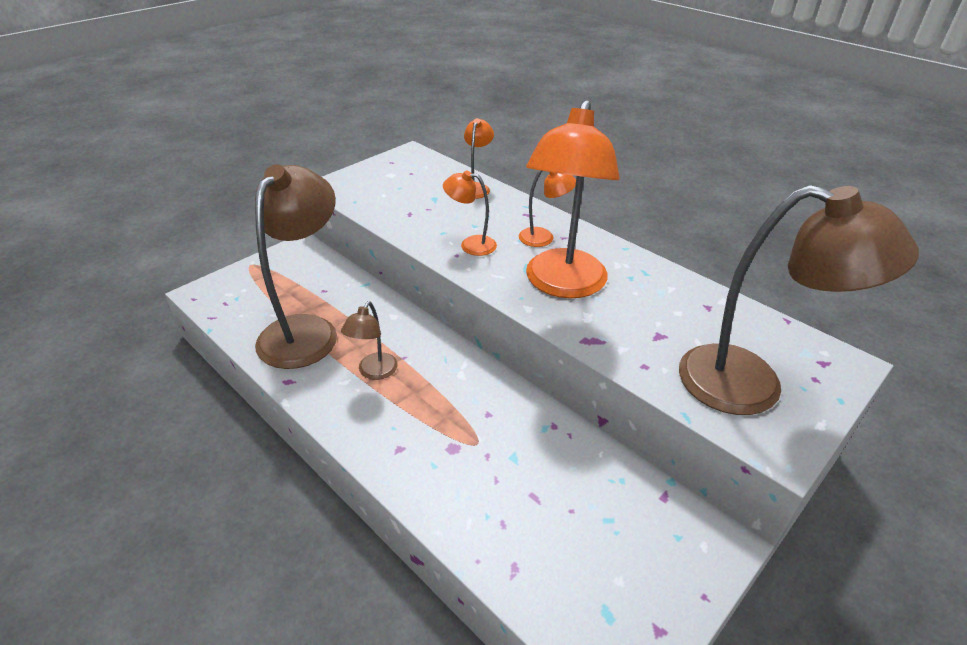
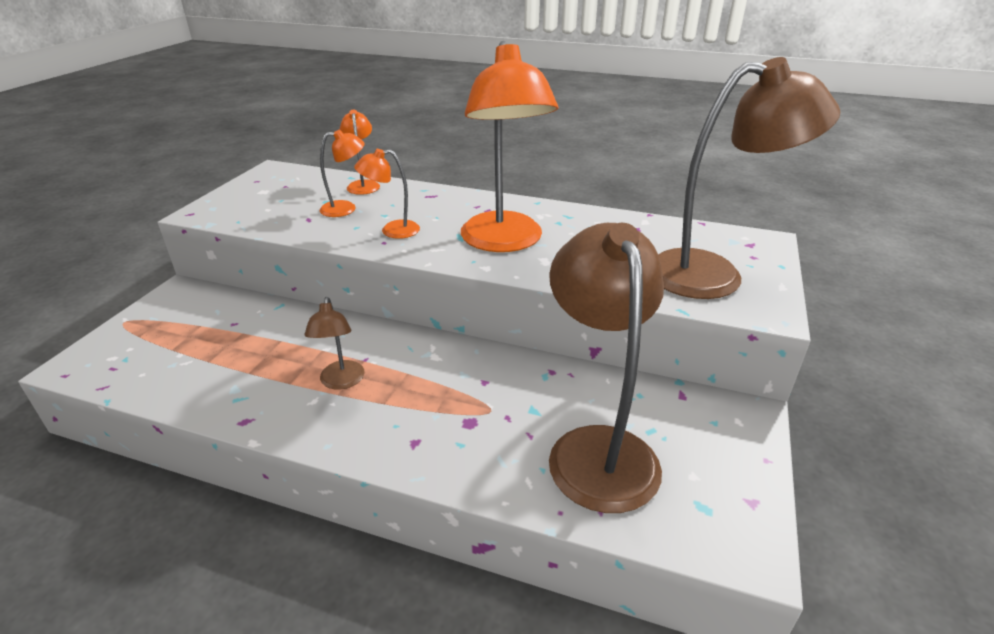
camera: 25 degrees left, 5 degrees down
(306, 330) = (236, 366): brown lamp -> brown lamp (597, 448)
(544, 238) = (459, 210): orange lamp -> orange lamp (346, 208)

